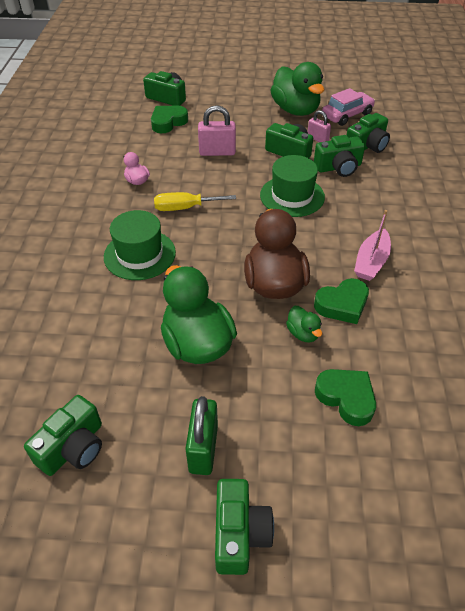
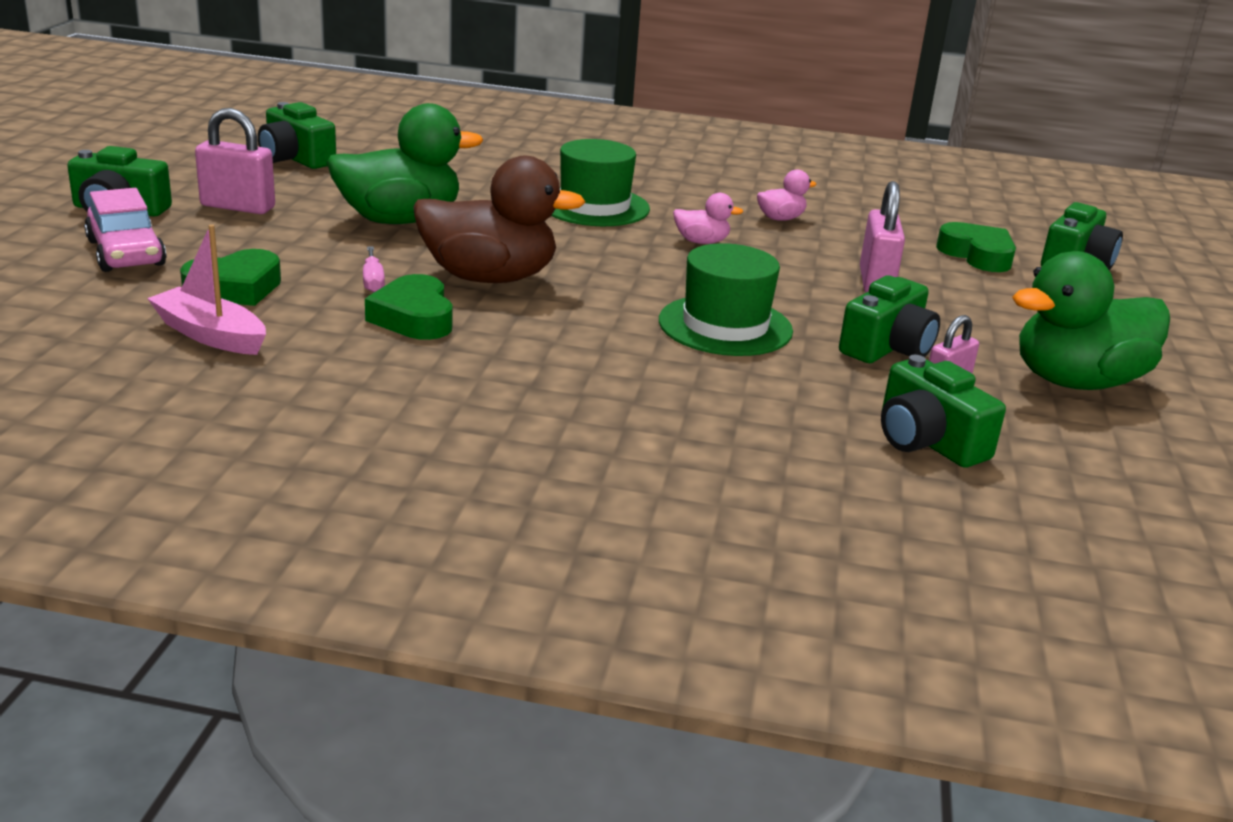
camera: 95 degrees right, 20 degrees down
(185, 208) = (701, 242): yellow screwdriver -> pink duck
(203, 448) = (238, 207): green padlock -> pink padlock
(303, 333) = (373, 281): green duck -> pink screwdriver
(338, 167) = (828, 388): green camera -> none
(347, 115) = (1078, 444): pink car -> pink car (126, 253)
(371, 262) = (506, 361): pink boat -> pink boat (210, 335)

